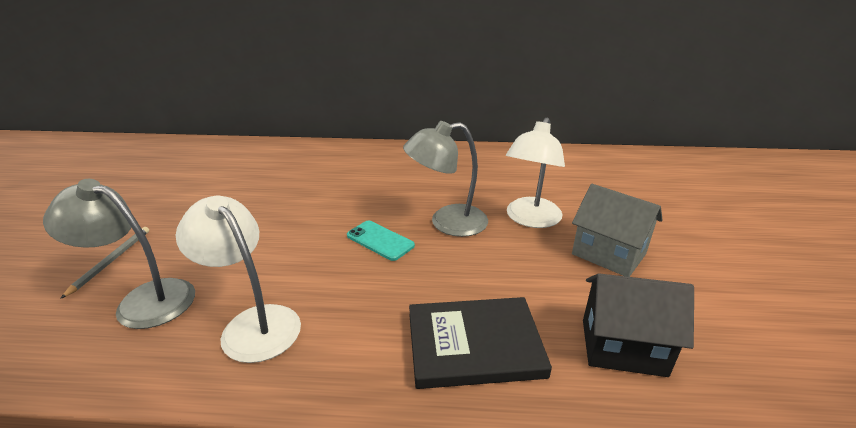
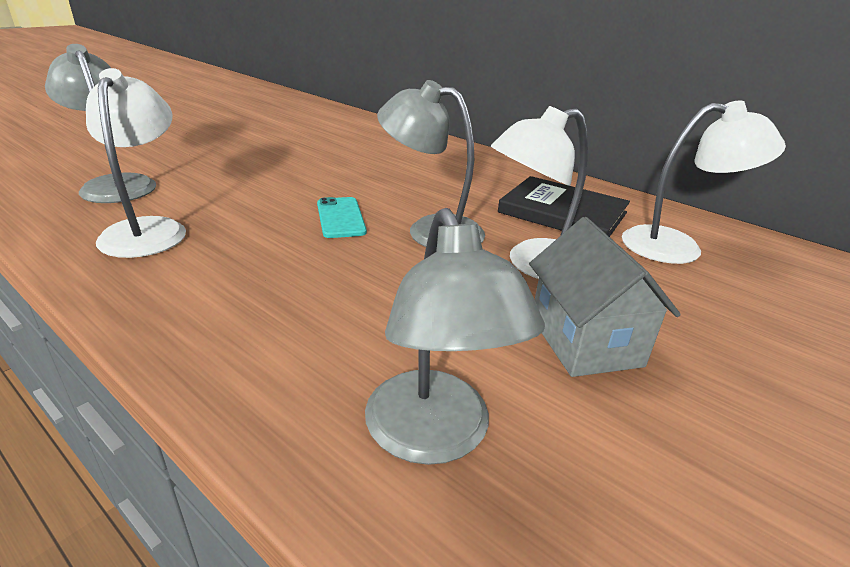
camera: 35 degrees right, 0 degrees up
(111, 261) = (138, 155): grey pencil -> none
(474, 345) = (278, 337): black book -> black book (562, 213)
(574, 174) = (677, 247): none -> white lamp
(623, 347) = (434, 437): black house -> grey lamp

